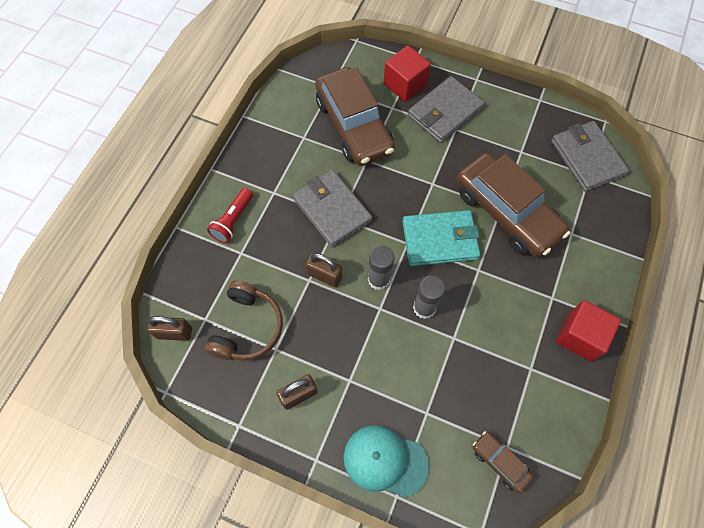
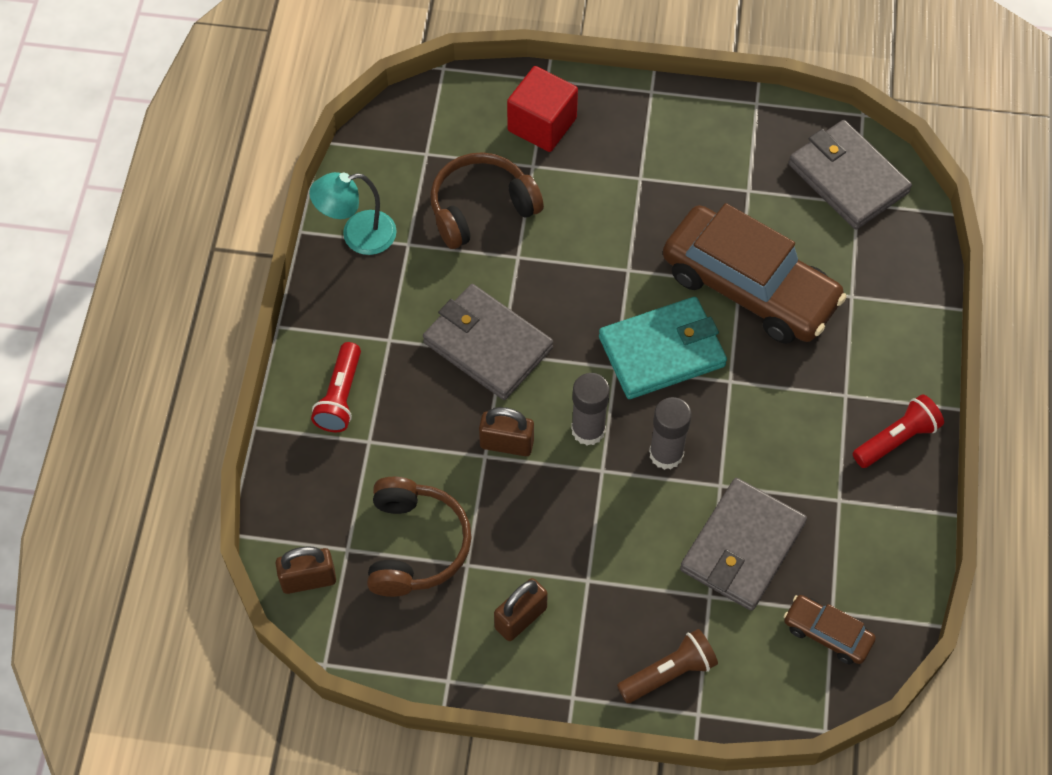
camera: 15 degrees left, 5 degrees down
(275, 126) = (358, 235): none -> turquoise lamp
(353, 126) = (481, 208): brown car -> brown headphones
(385, 461) = (669, 673): turquoise cap -> brown flashlight
(444, 112) = (616, 155): grey wallet -> grey wallet (742, 547)
(580, 336) = (896, 439): red cube -> red flashlight

